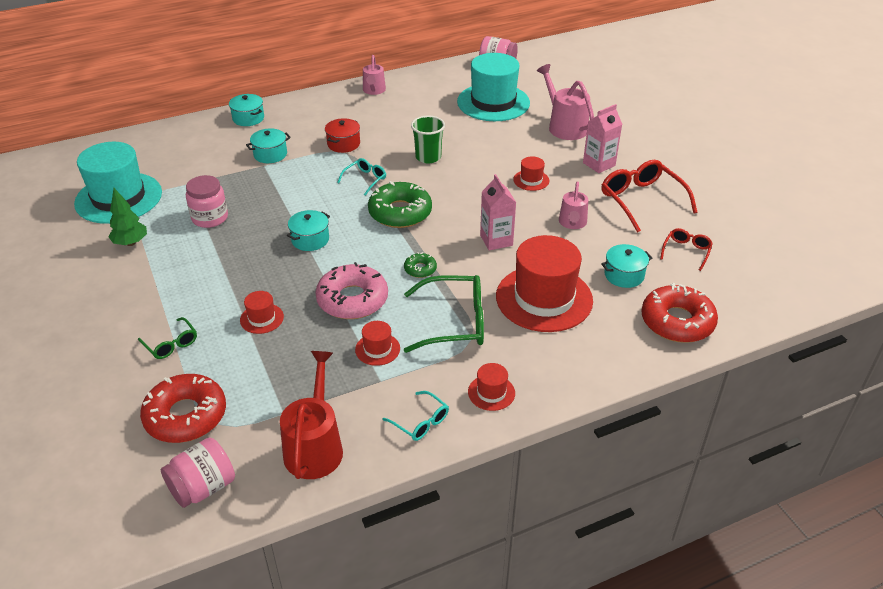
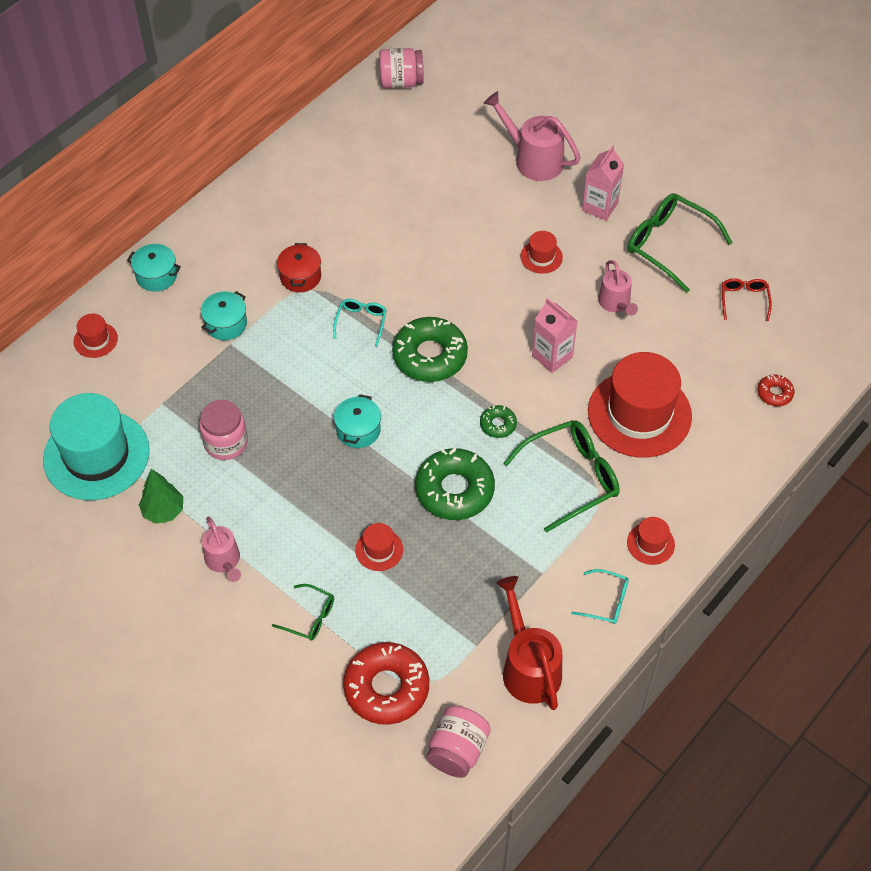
camera: 25 degrees left, 15 degrees up
(352, 299) = (454, 490): pink donut -> green donut
(374, 91) = (278, 175): pink watering can -> pink watering can (224, 561)
(377, 349) = (517, 539): red hat -> red hat (95, 340)
(428, 157) = (410, 262): green cup -> none
(493, 102) = (432, 147): turquoise hat -> none
(624, 275) = (700, 354): turquoise pot -> none
(641, 200) = (669, 245): red glasses -> green glasses
(677, 322) = (774, 393): red donut -> red donut, size x0.48

